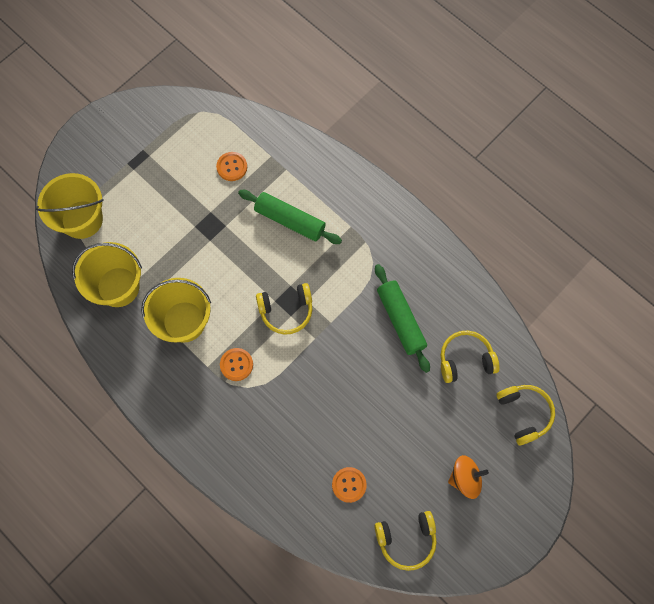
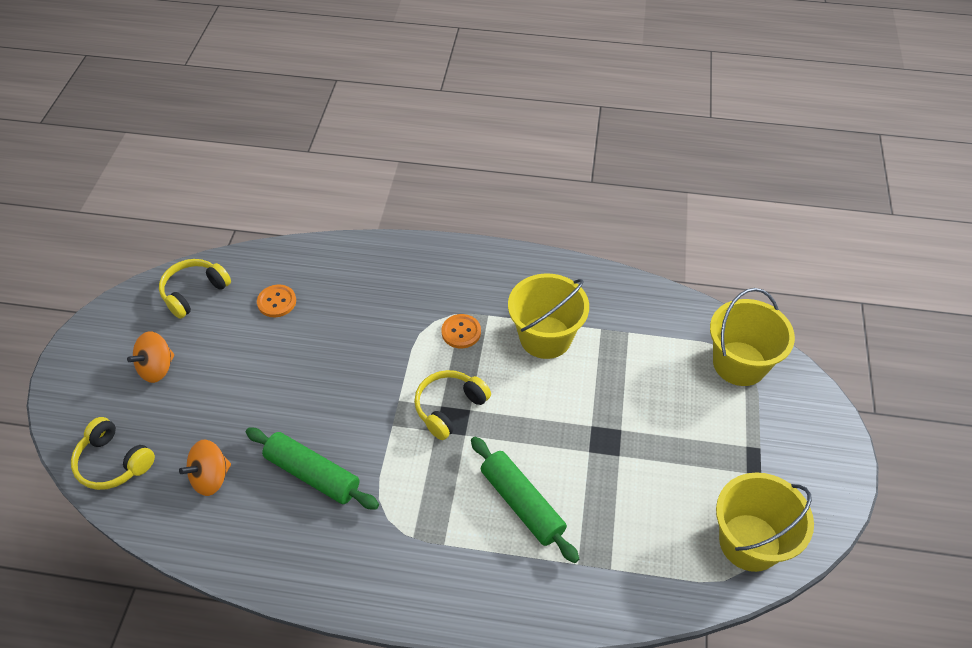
camera: 145 degrees right, 20 degrees down
(118, 287) = (638, 328): yellow bucket -> yellow bucket (749, 542)
(232, 167) = (643, 522): orange button -> none
(290, 220) = (522, 504): green rolling pin -> green rolling pin turned 60 degrees clockwise
(465, 360) = (211, 478): yellow headphones -> orange spinning top

